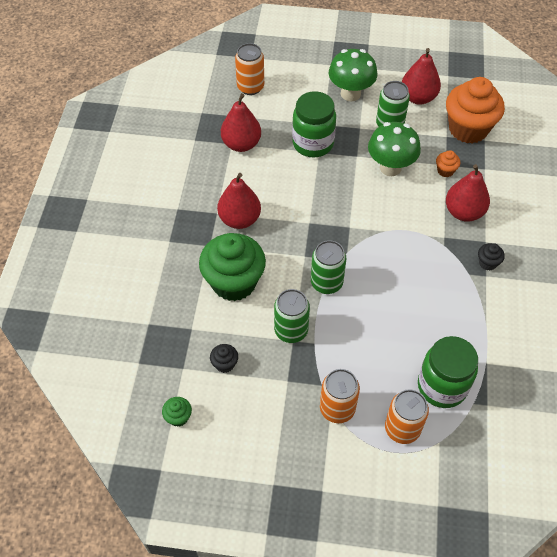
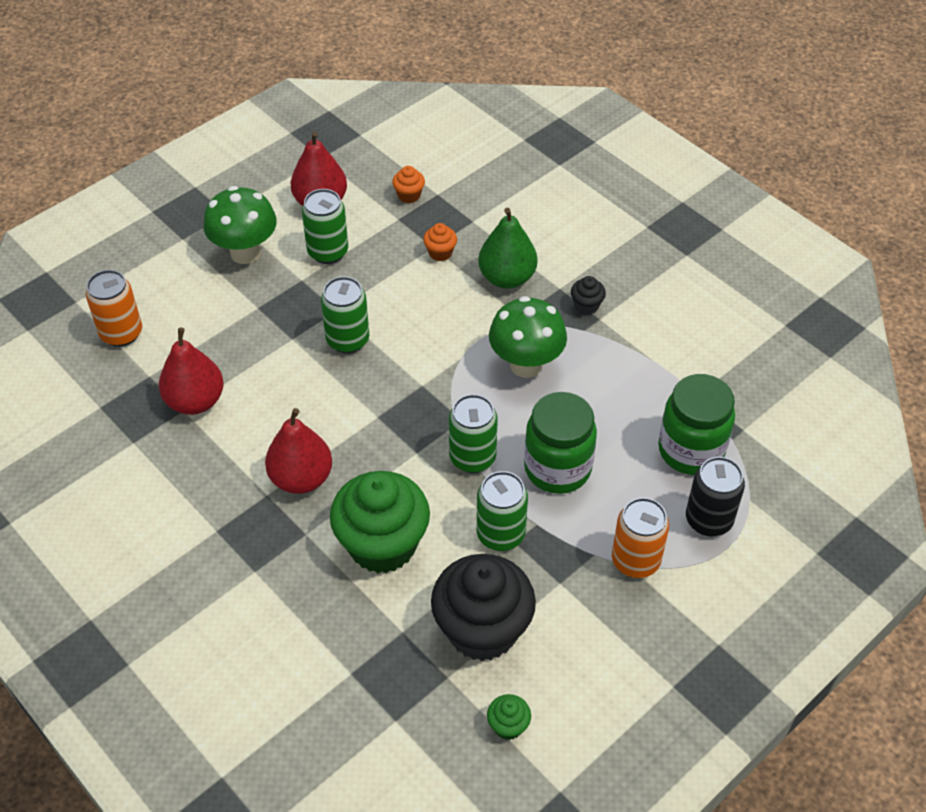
camera: 50 degrees left, 5 degrees down
(225, 364) = (482, 630): black cupcake -> black cupcake, size x2.43
(313, 143) = (274, 335): green jar -> green jar (557, 468)
(343, 175) = (347, 340): none -> green can
(390, 167) = (385, 293): green mushroom -> green mushroom (526, 365)
(402, 429) = (708, 520): orange can -> black can
(463, 212) = (507, 278): red pear -> green pear
(468, 129) = (409, 195): orange cupcake -> orange cupcake, size x0.41

